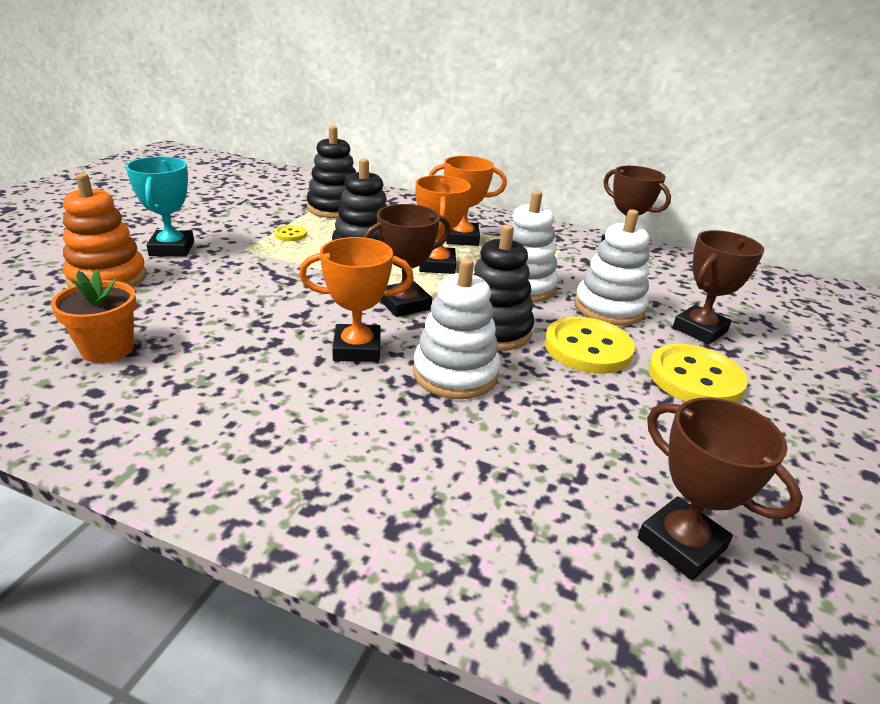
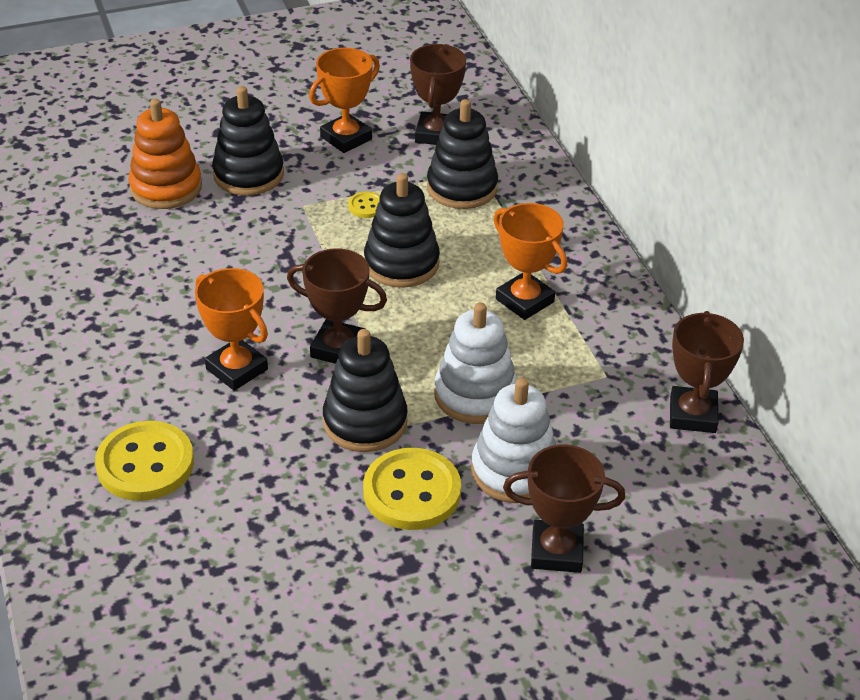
camera: 50 degrees right, 10 degrees up
(107, 349) = (90, 265): orange flower pot -> none
(172, 249) = (248, 174): turquoise trophy -> black stacking toy
(437, 265) = (439, 321): orange trophy -> orange trophy (346, 138)
(455, 374) = (269, 438): white stacking toy -> none
(681, 543) = (199, 651): brown trophy -> brown trophy (436, 134)
(695, 378) = (447, 581): yellow button -> yellow button (145, 464)

